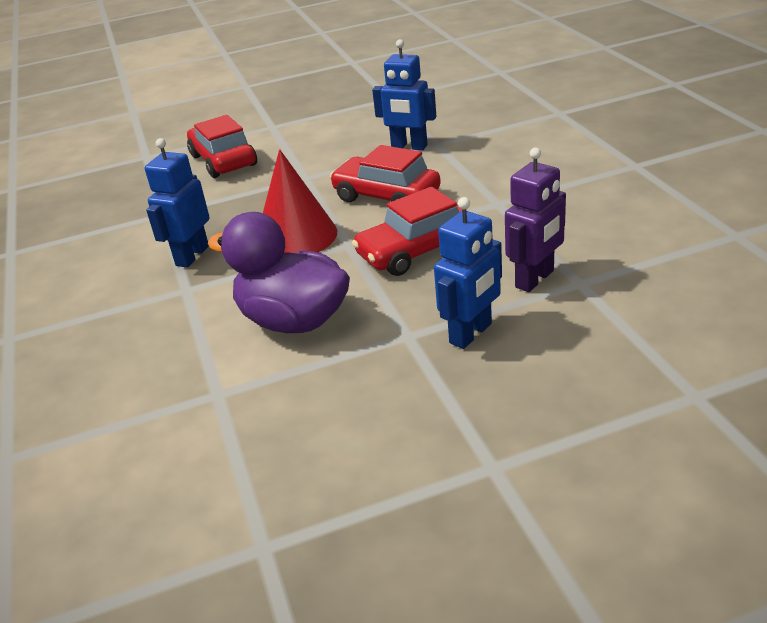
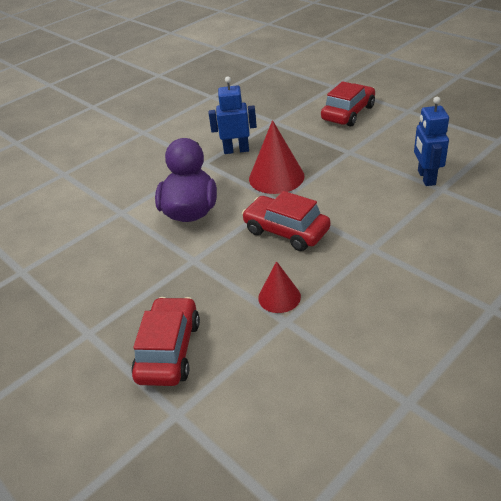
camera: 65 degrees right, 5 degrees up
(386, 196) = (347, 194): red car -> red car (169, 350)
(471, 334) = (205, 286): blue robot -> none
(535, 279) = (279, 297): purple robot -> red cone

